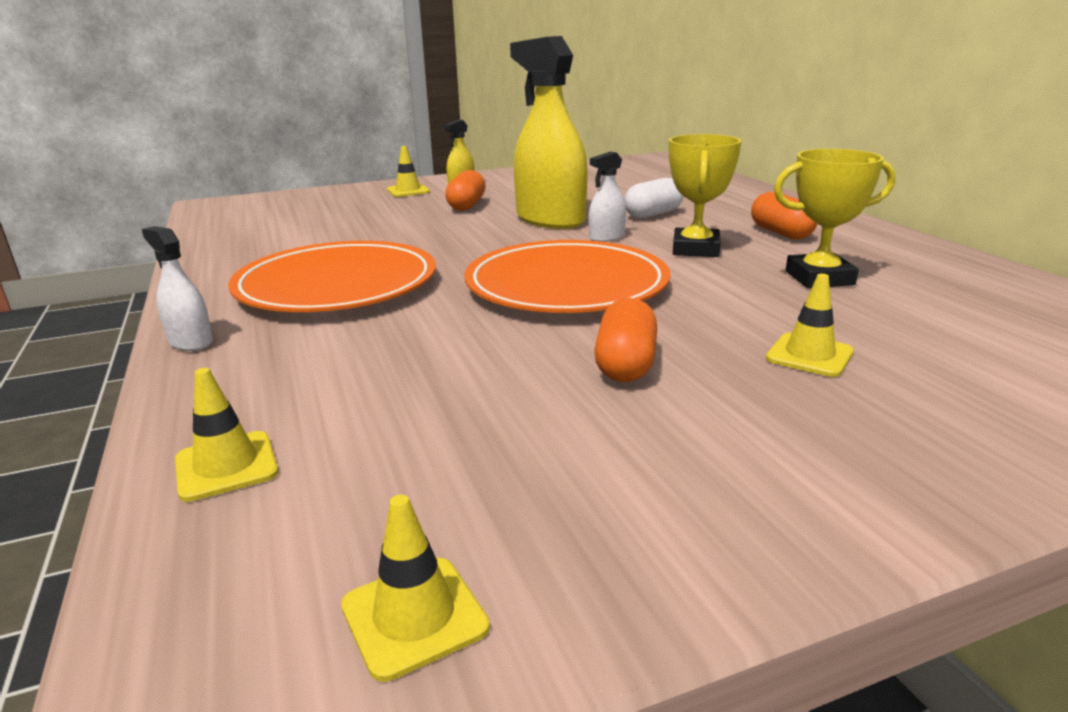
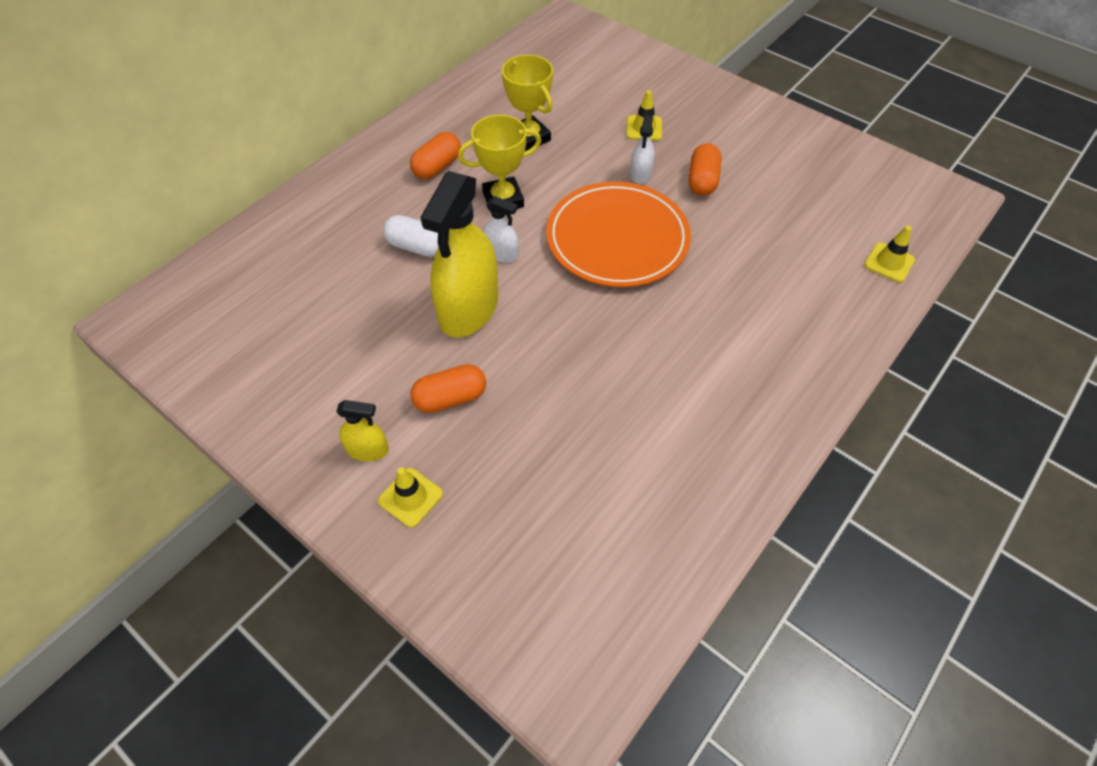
camera: 120 degrees left, 30 degrees up
(190, 342) = (836, 370): white spray bottle -> white spray bottle (640, 174)
(337, 285) = (707, 359): orange plate -> none
(414, 616) = (886, 175): yellow traffic cone -> none
(625, 364) = (702, 181): orange capsule -> orange capsule turned 60 degrees counterclockwise

